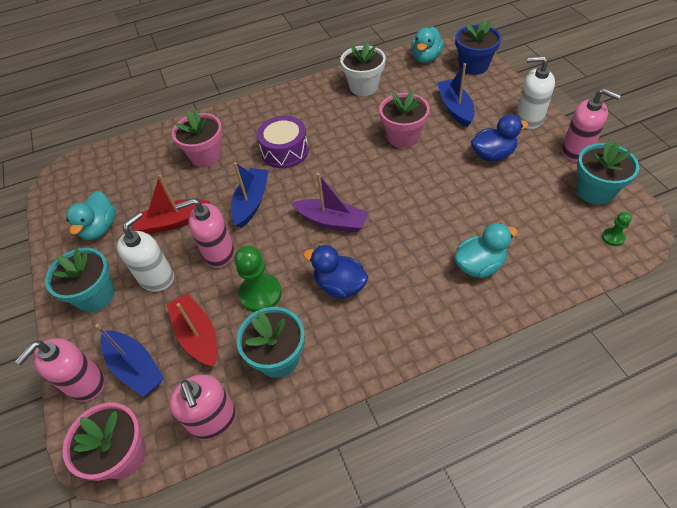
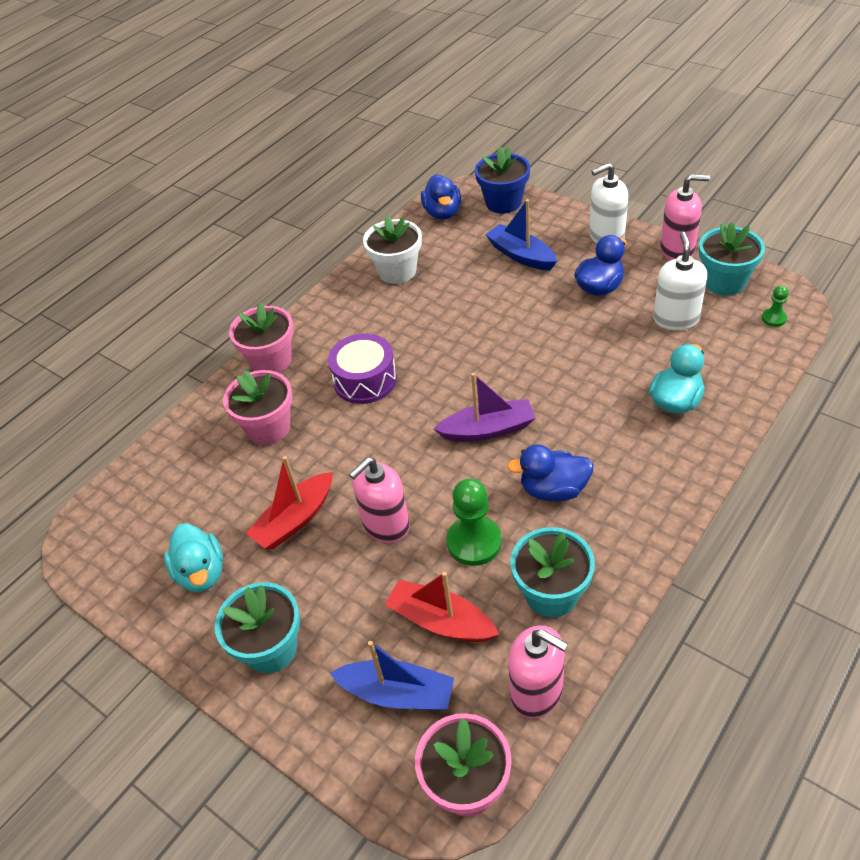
camera: 30 degrees left, 5 degrees down
(85, 383) = (351, 745): pink soap dispenser -> none
(156, 278) = (332, 589): white soap dispenser -> white soap dispenser (676, 319)
(251, 202) = (375, 453): blue boat -> none
(403, 137) = (490, 308): pink flower pot -> pink flower pot (271, 360)
(426, 58) = (442, 213): turquoise duck -> blue duck

